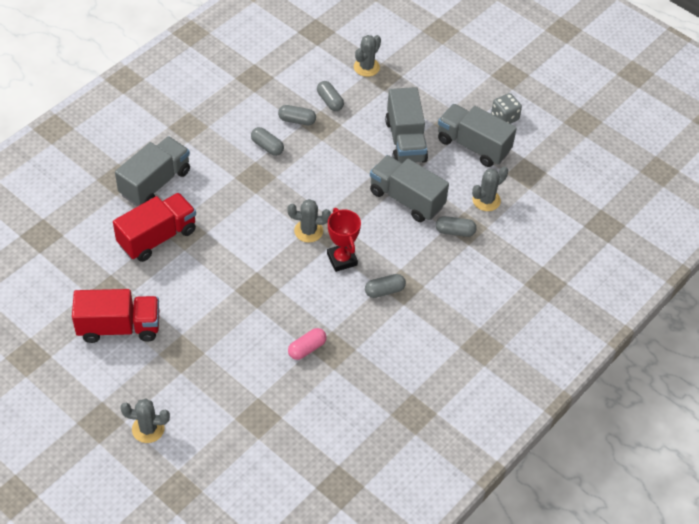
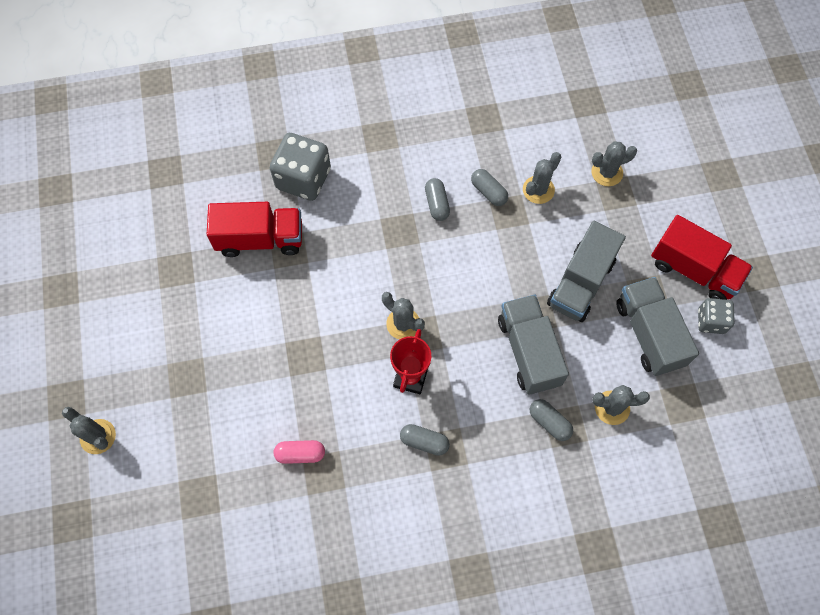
camera: 40 degrees right, 15 degrees up
(119, 327) = (155, 312): red truck -> red truck (694, 270)
(155, 183) = (303, 179): grey truck -> grey dice
(330, 101) = (538, 190): grey capsule -> grey cactus

